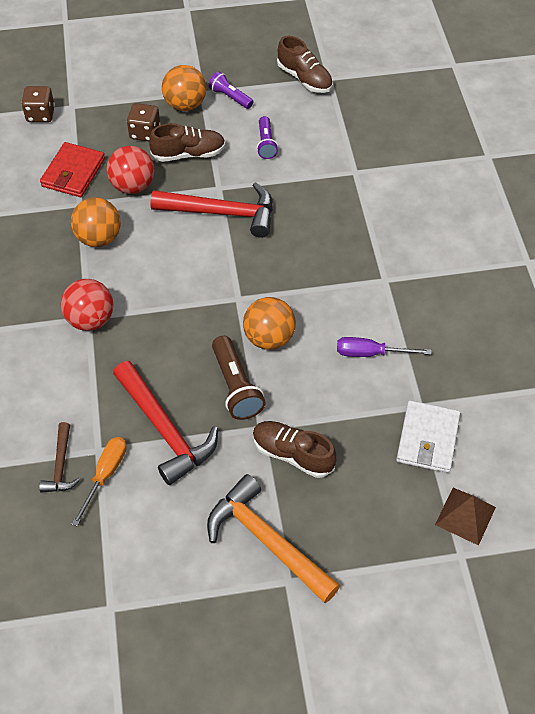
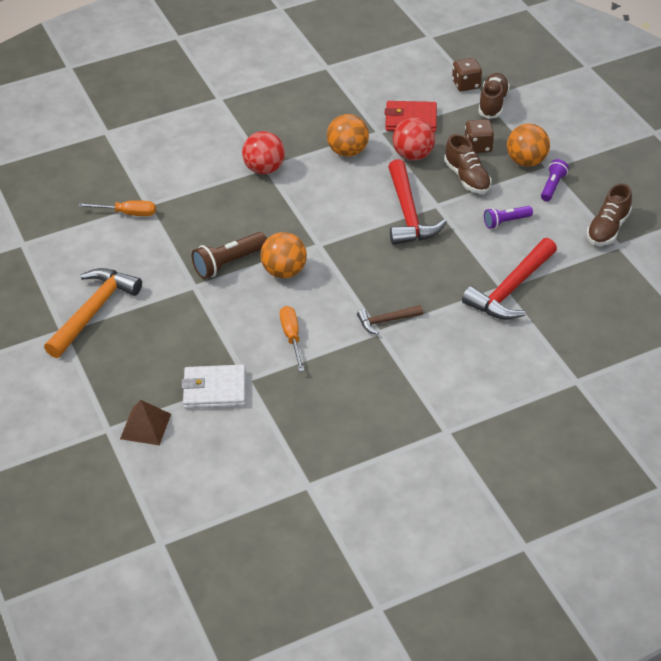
camera: 75 degrees right, 10 degrees down
(61, 465) = (129, 189): brown hammer -> brown hammer (386, 321)
(165, 430) = (176, 234): red hammer -> red hammer (511, 289)
(293, 454) = (174, 309): brown shoe -> brown shoe (493, 104)
(370, 353) = (292, 337): purple screwdriver -> orange screwdriver

